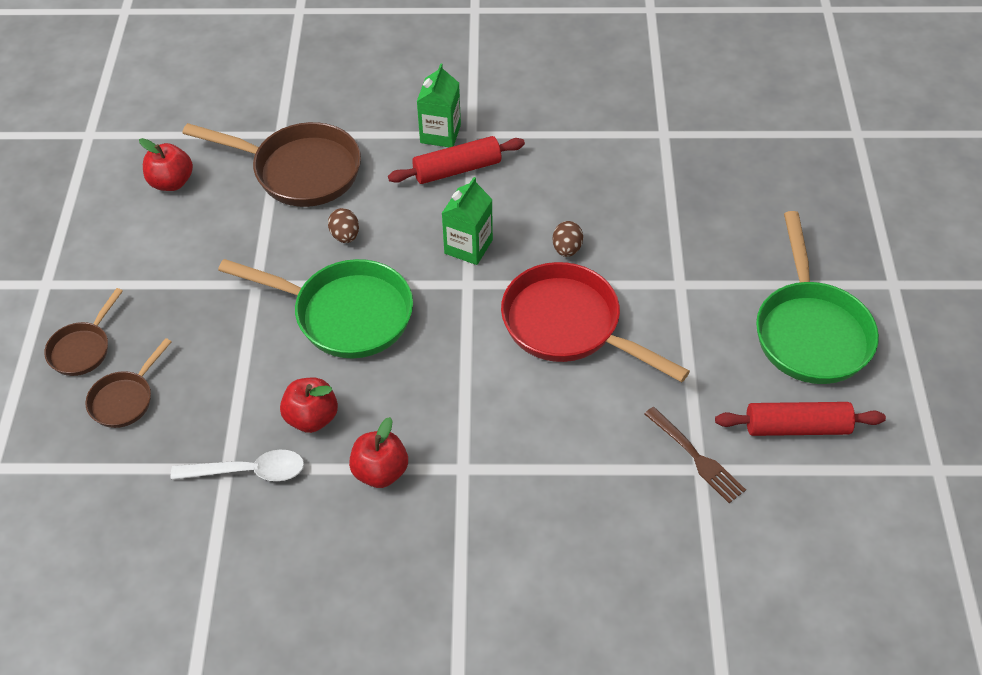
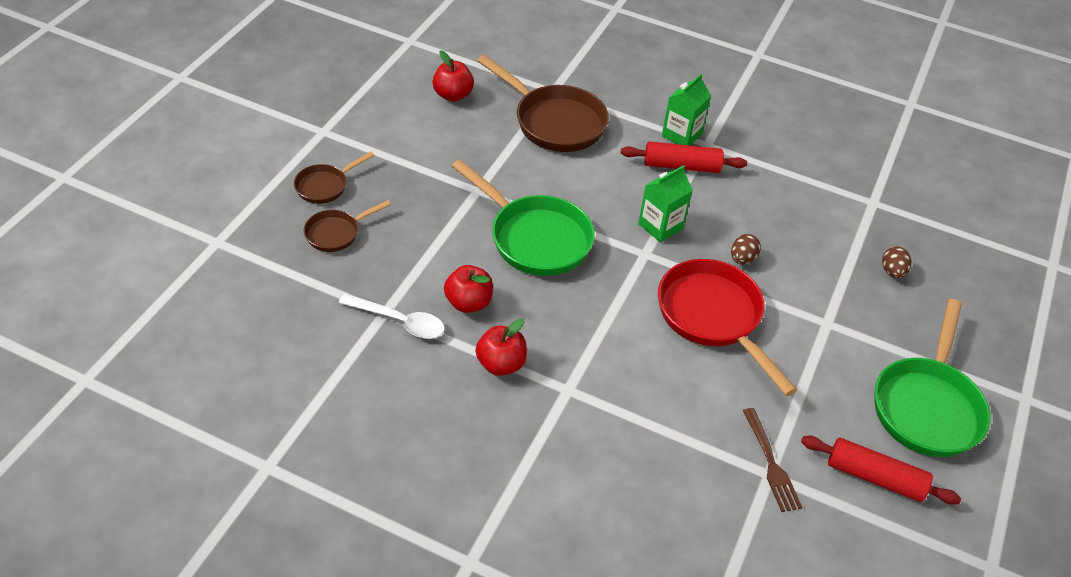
camera: 20 degrees right, 5 degrees down
(345, 236) = (565, 181): brown egg -> brown egg (892, 272)

